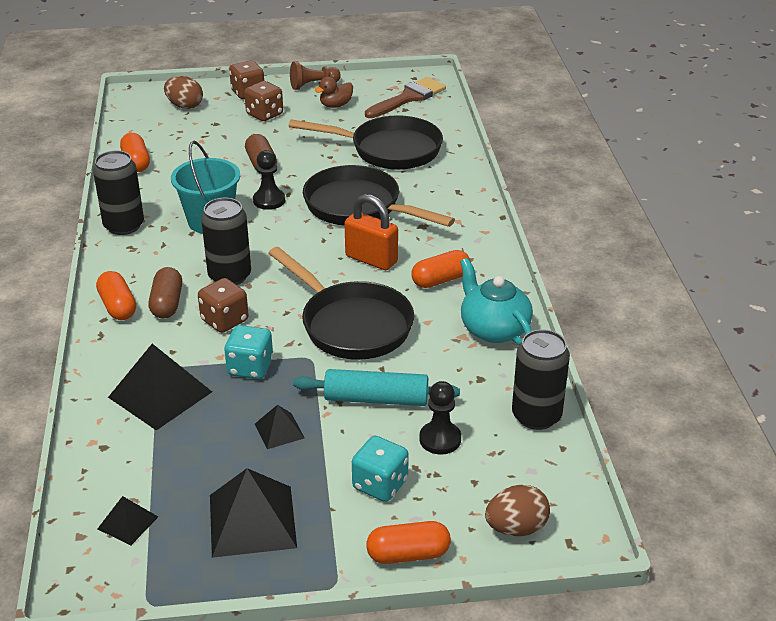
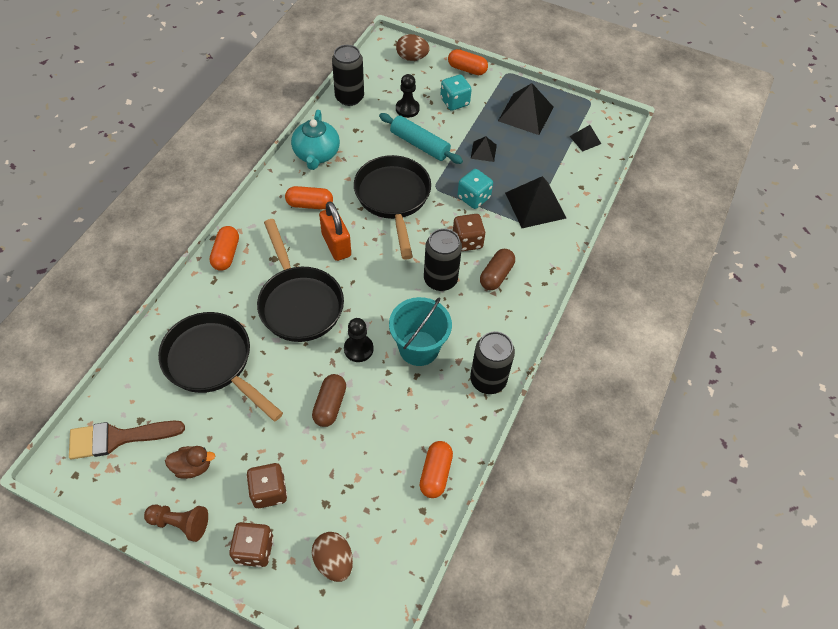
camera: 150 degrees left, 20 degrees up
(118, 306) = (530, 290): orange capsule -> orange capsule (226, 254)

